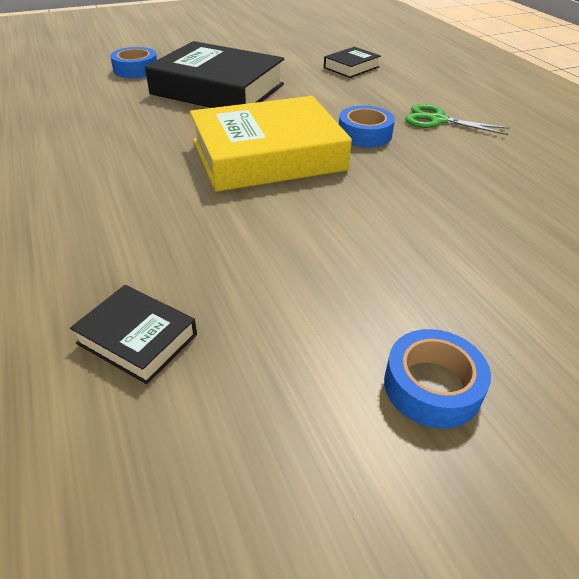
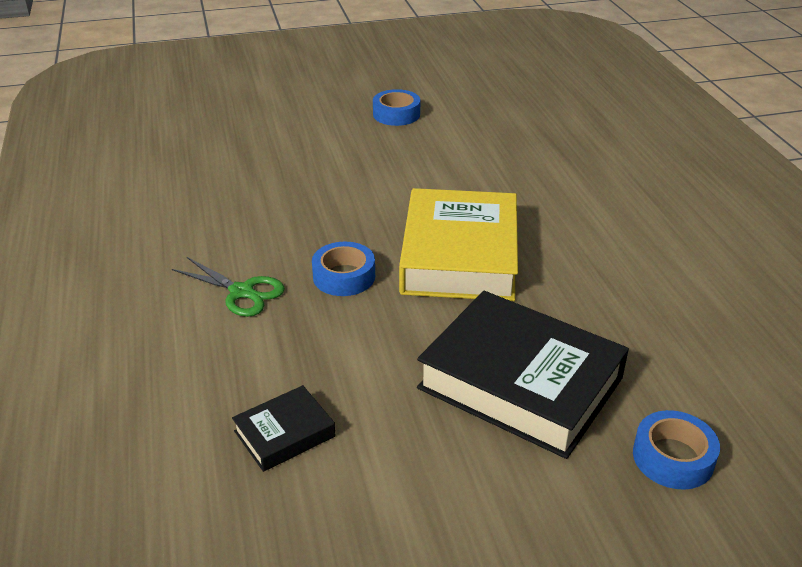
camera: 170 degrees left, 5 degrees down
(137, 339) = (548, 139): black book -> none
(268, 155) = (459, 256): yellow book -> yellow book turned 75 degrees counterclockwise

